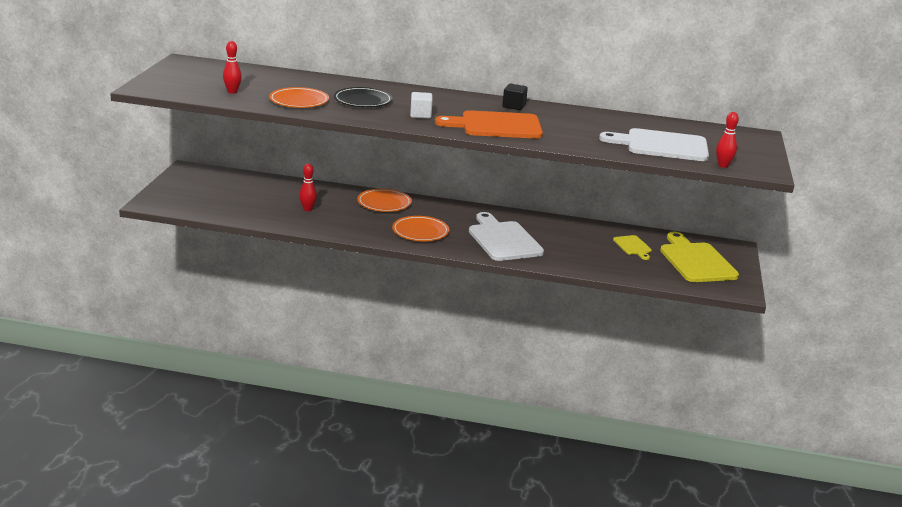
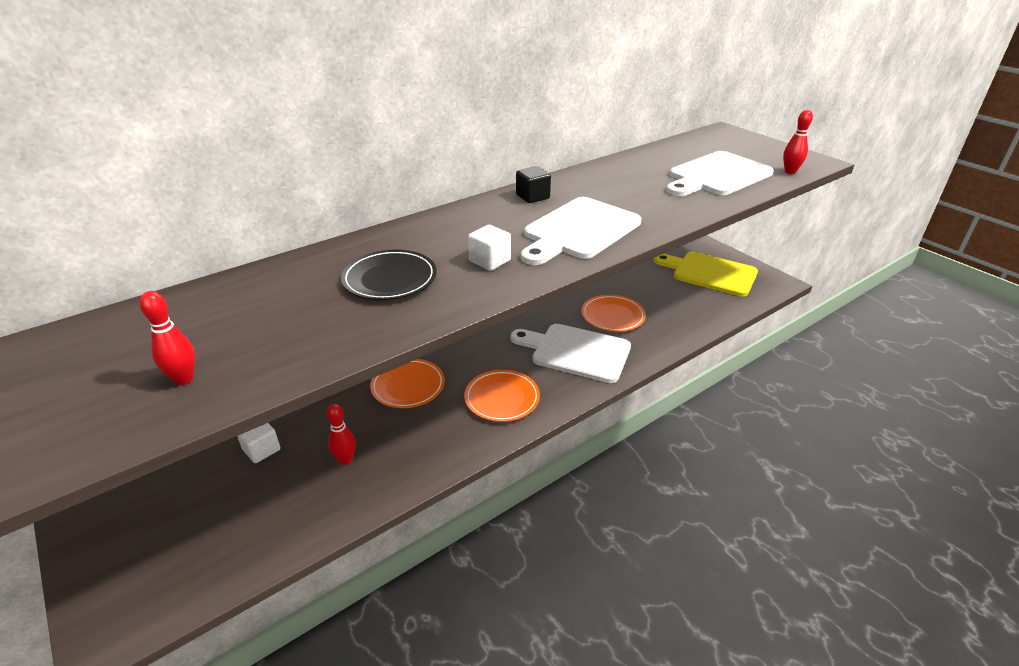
camera: 45 degrees left, 10 degrees up
(281, 188) = (261, 449): none -> white cube
(299, 101) = (316, 331): orange plate -> orange plate (612, 316)
(496, 126) = (579, 230): orange cutting board -> white cutting board
(633, 246) = (657, 288): yellow cutting board -> none

